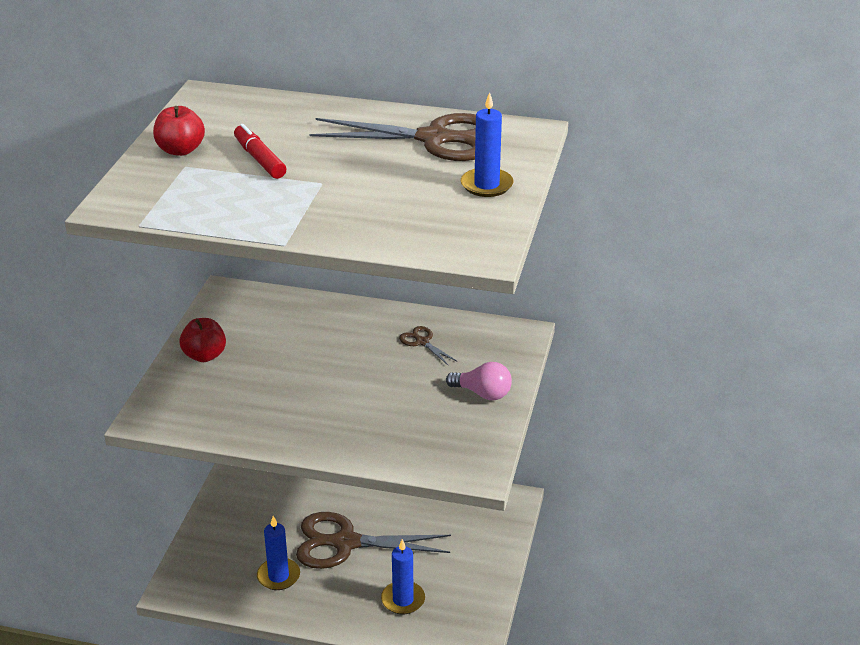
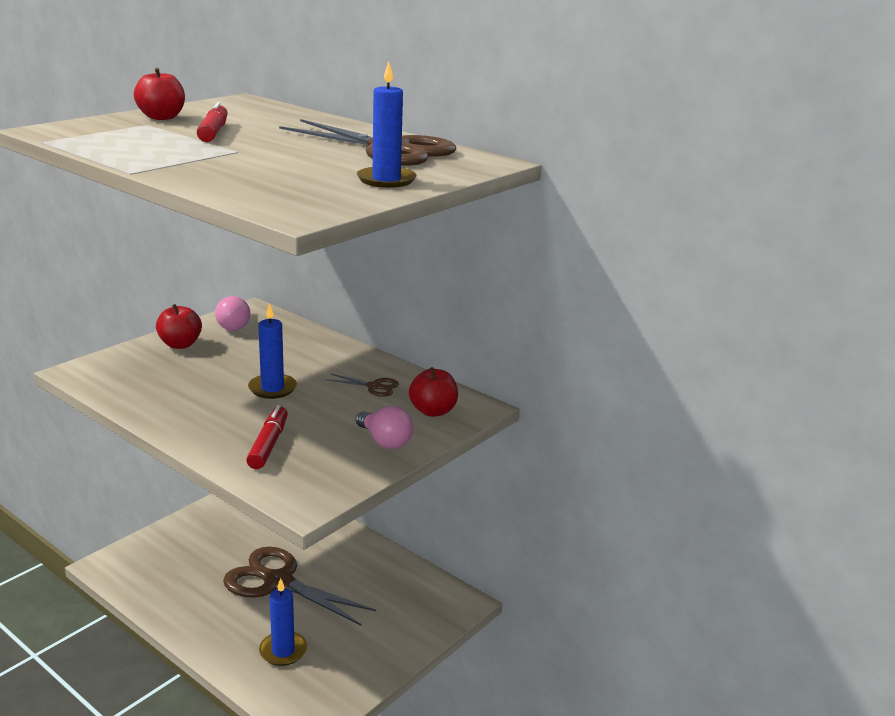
camera: 25 degrees right, 10 degrees down
(231, 316) = (235, 325): none -> pink light bulb
(278, 576) = (196, 587): blue candle -> blue candle (272, 388)
(395, 431) = (268, 444): none -> red marker
(422, 342) = (374, 386): brown scissors -> brown scissors turned 120 degrees clockwise
(492, 350) = (433, 411): none -> red apple

